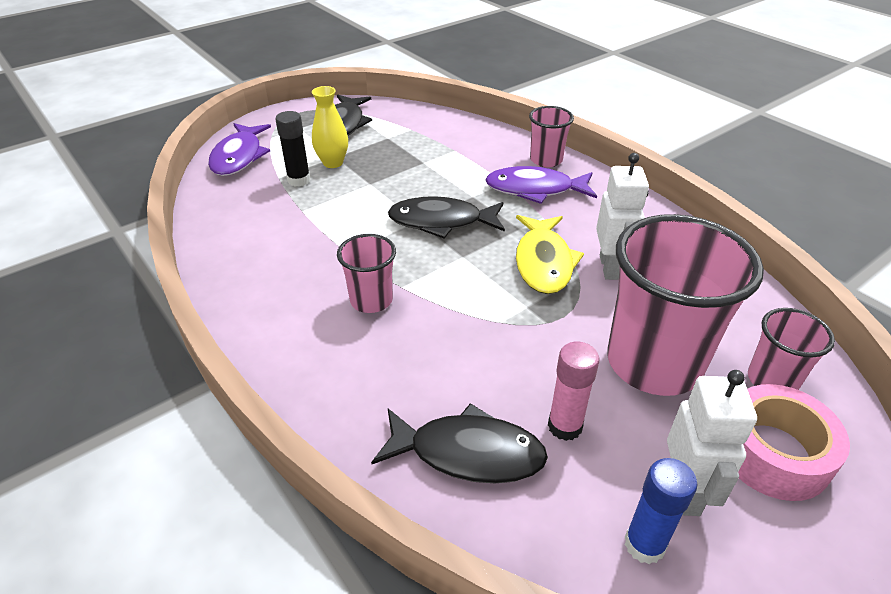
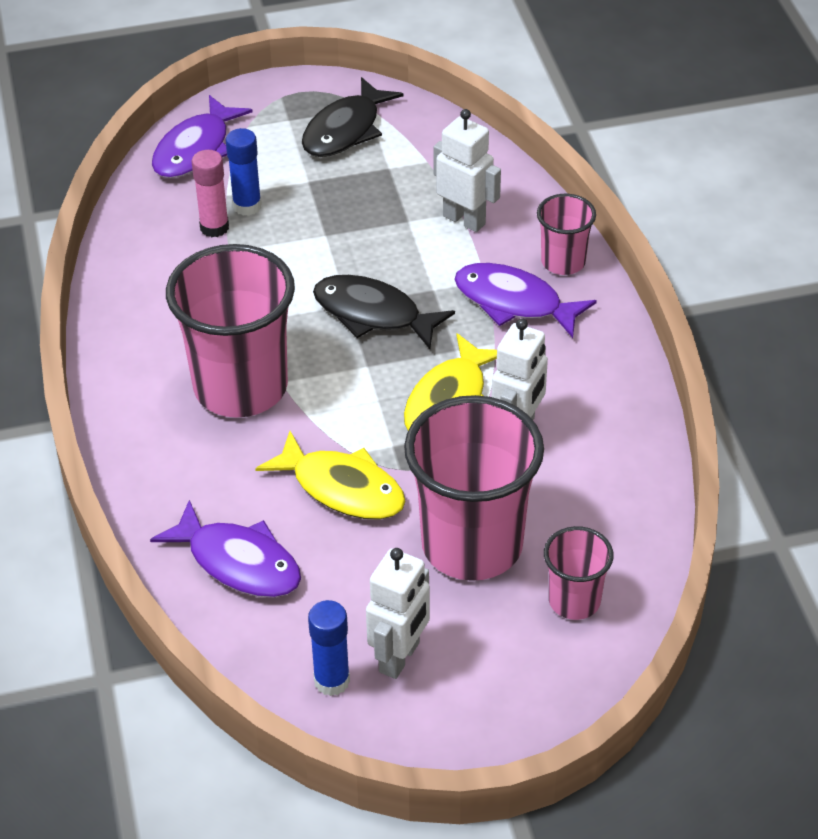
camera: 25 degrees right, 5 degrees up
(299, 180) = (247, 206): black glue stick -> blue glue stick
(333, 163) = (299, 190): yellow vase -> none
(371, 300) = (240, 387): pink cup -> pink cup, size x1.99
(461, 153) = (464, 220): none -> white robot
(468, 453) = (239, 562): black fish -> purple fish
(513, 352) = (342, 488): none -> yellow fish
(565, 426) = (339, 571): pink glue stick -> pink glue stick (214, 227)
(773, 453) = (509, 659): pink tape -> none

